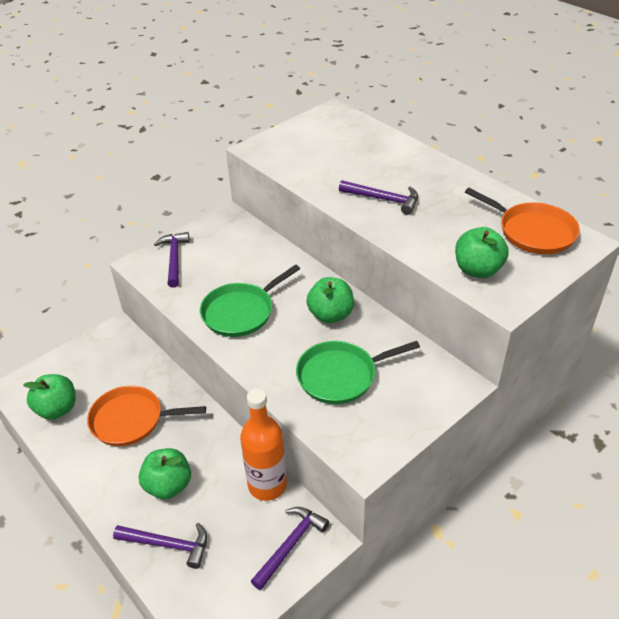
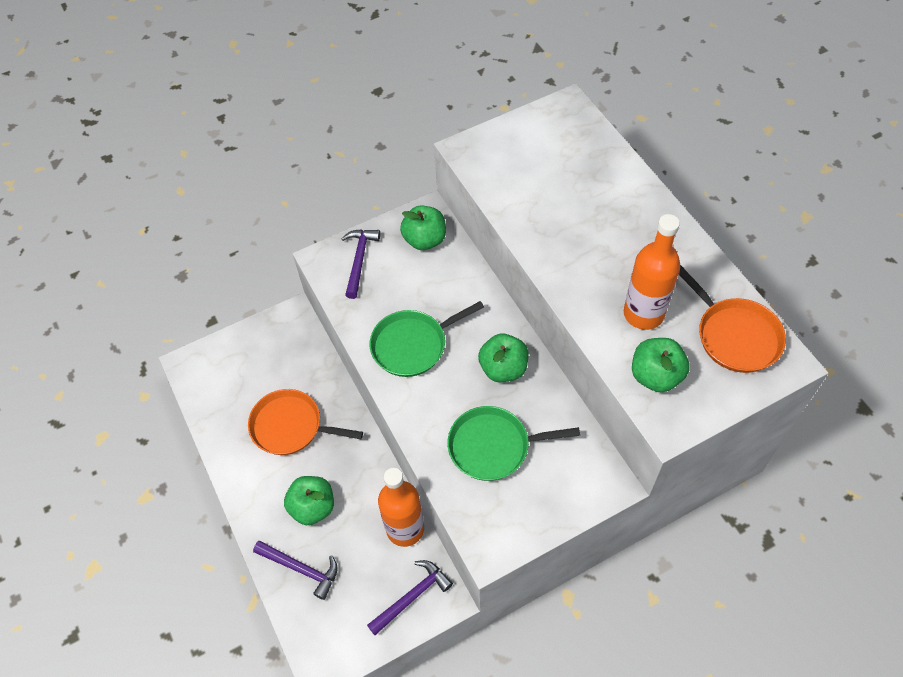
camera: 15 degrees right, 15 degrees up
(57, 409) = (223, 398): green apple -> green apple (425, 240)
(383, 199) = (585, 255): purple hammer -> none
(449, 230) = (643, 314): none -> orange bottle

